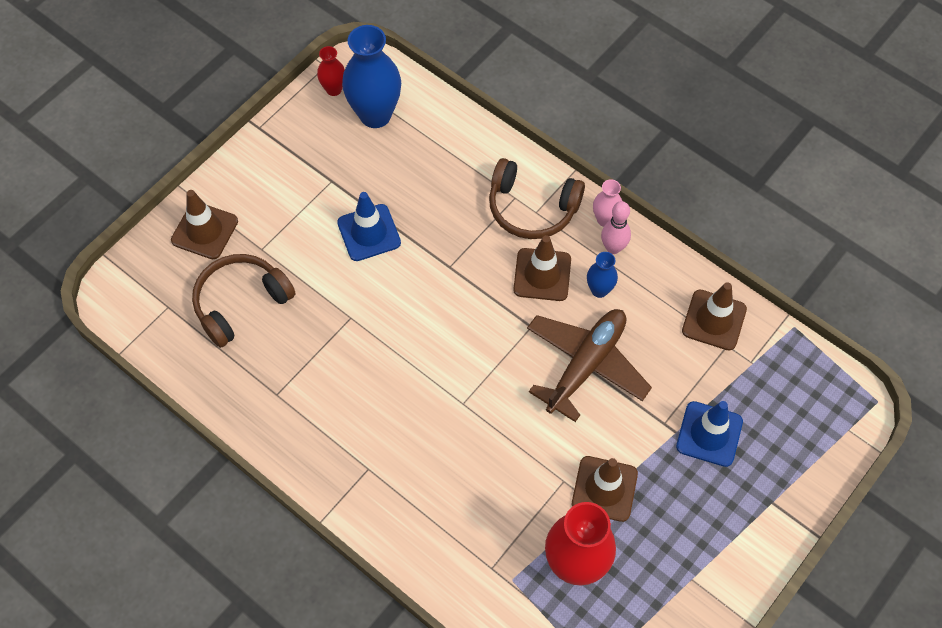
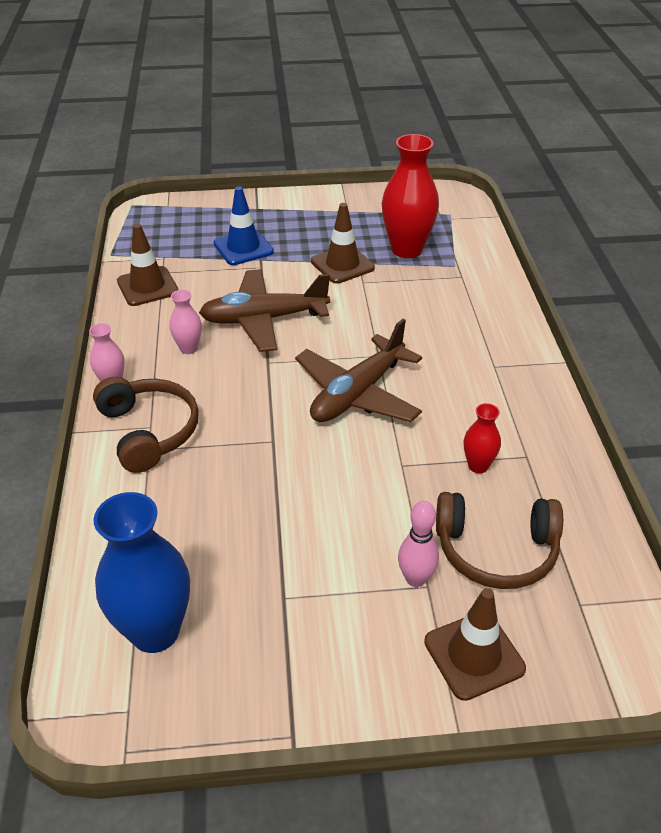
camera: 135 degrees left, 20 degrees down
(334, 89) = (156, 706): red vase -> red vase (478, 465)
(369, 233) = (306, 518): blue traffic cone -> none
(438, 352) = (357, 394): none -> brown plane
(542, 275) = (212, 384): brown traffic cone -> none
(599, 290) = (188, 348): blue vase -> pink vase
(613, 248) = (137, 364): pink bowling pin -> pink bowling pin (415, 579)

